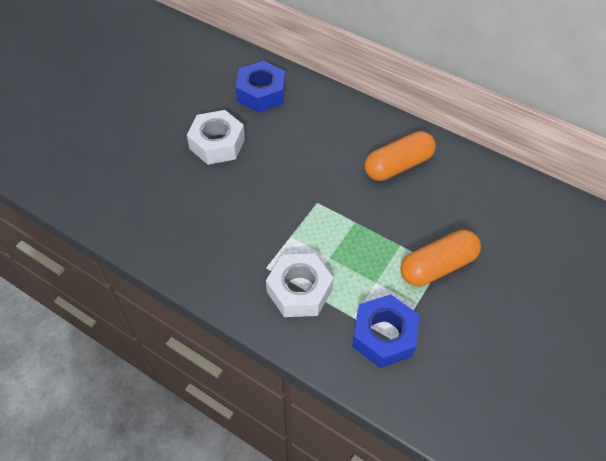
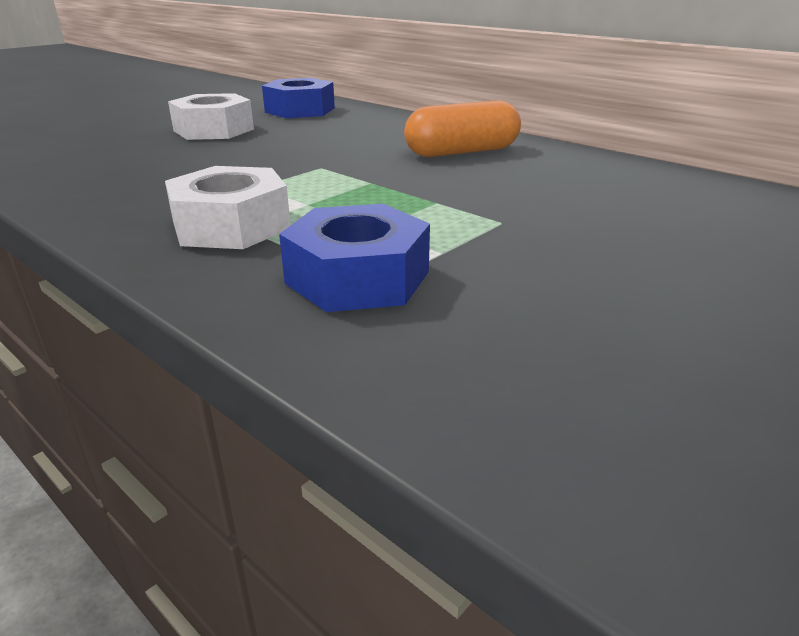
camera: 10 degrees right, 25 degrees down
(437, 266) = (497, 222): orange capsule -> none

